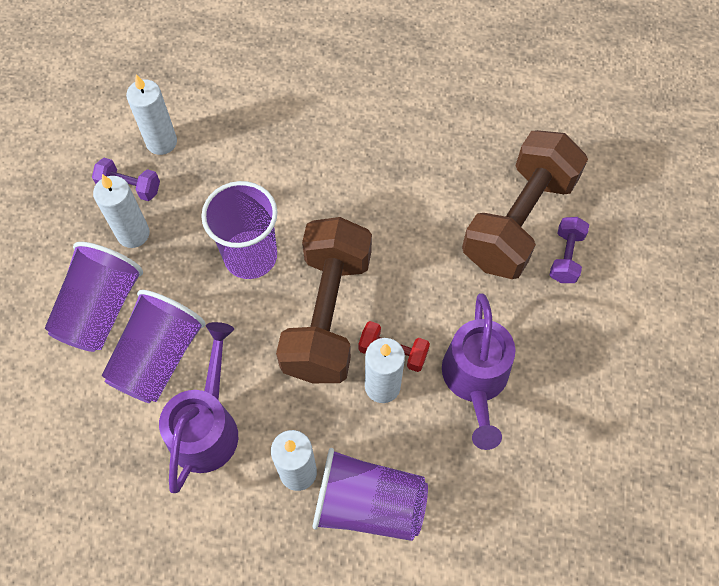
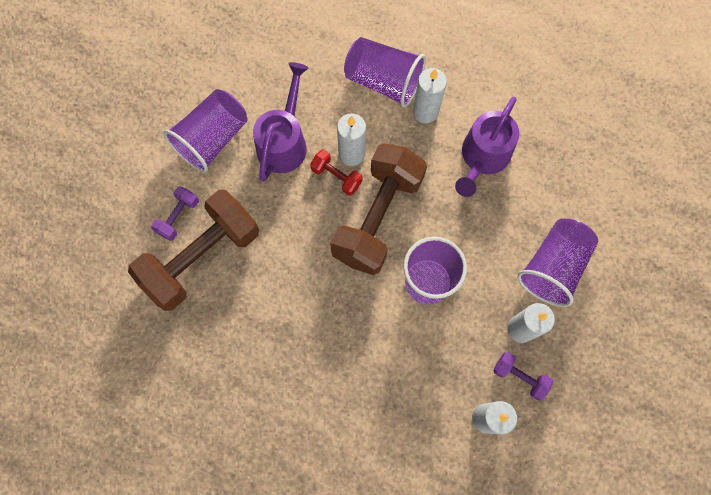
camera: 165 degrees left, 10 degrees up
(158, 358) = (511, 216): purple cup -> purple cup (212, 139)

